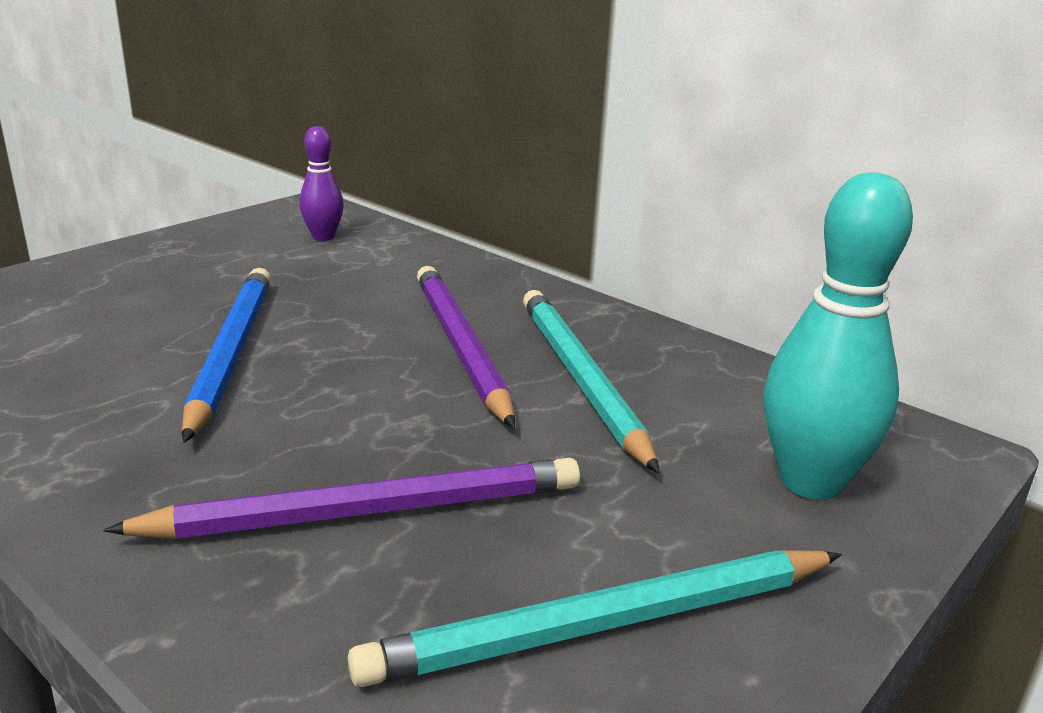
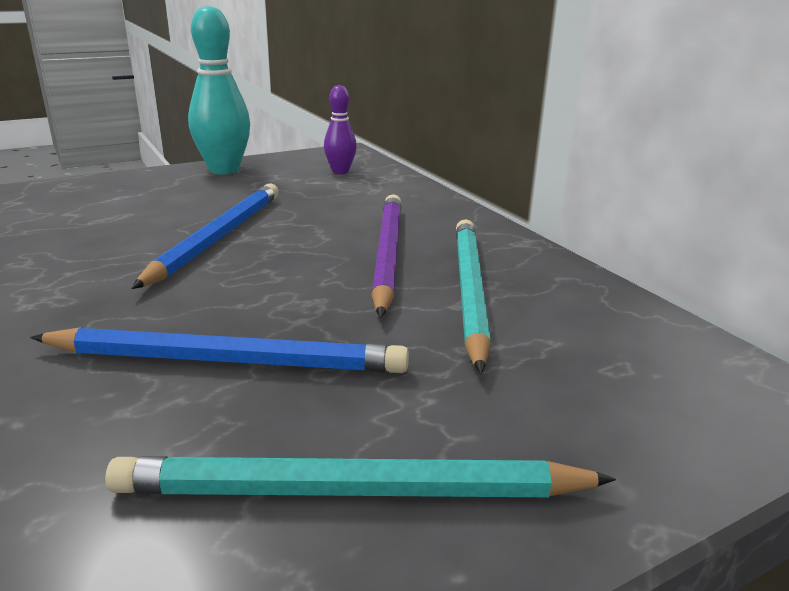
camera: 20 degrees right, 0 degrees up
(366, 512) = (226, 360): purple pencil -> blue pencil
(810, 482) = (632, 409): turquoise bowling pin -> turquoise bowling pin (224, 170)

